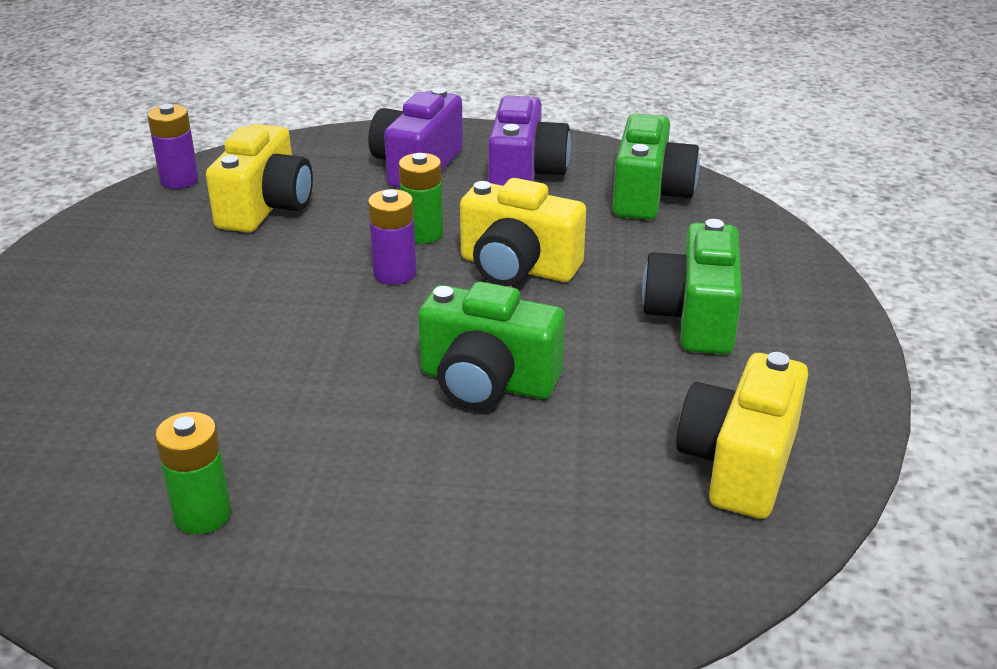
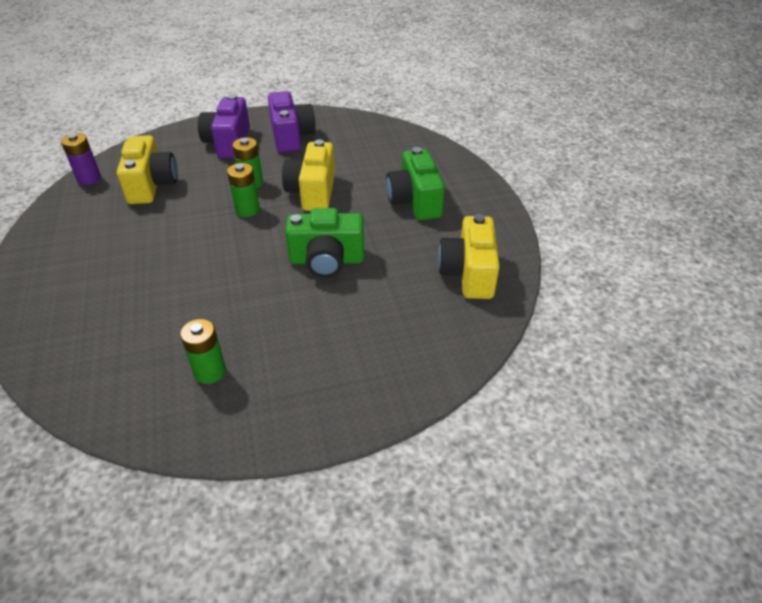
camera: 20 degrees left, 10 degrees up
(395, 273) = (247, 210): purple battery -> green battery
(517, 267) = (312, 192): yellow camera -> yellow camera turned 90 degrees clockwise
(649, 195) = (363, 136): green camera -> none

